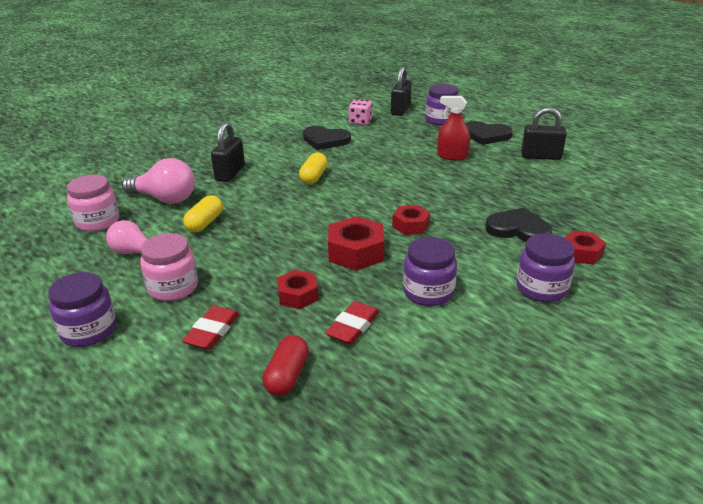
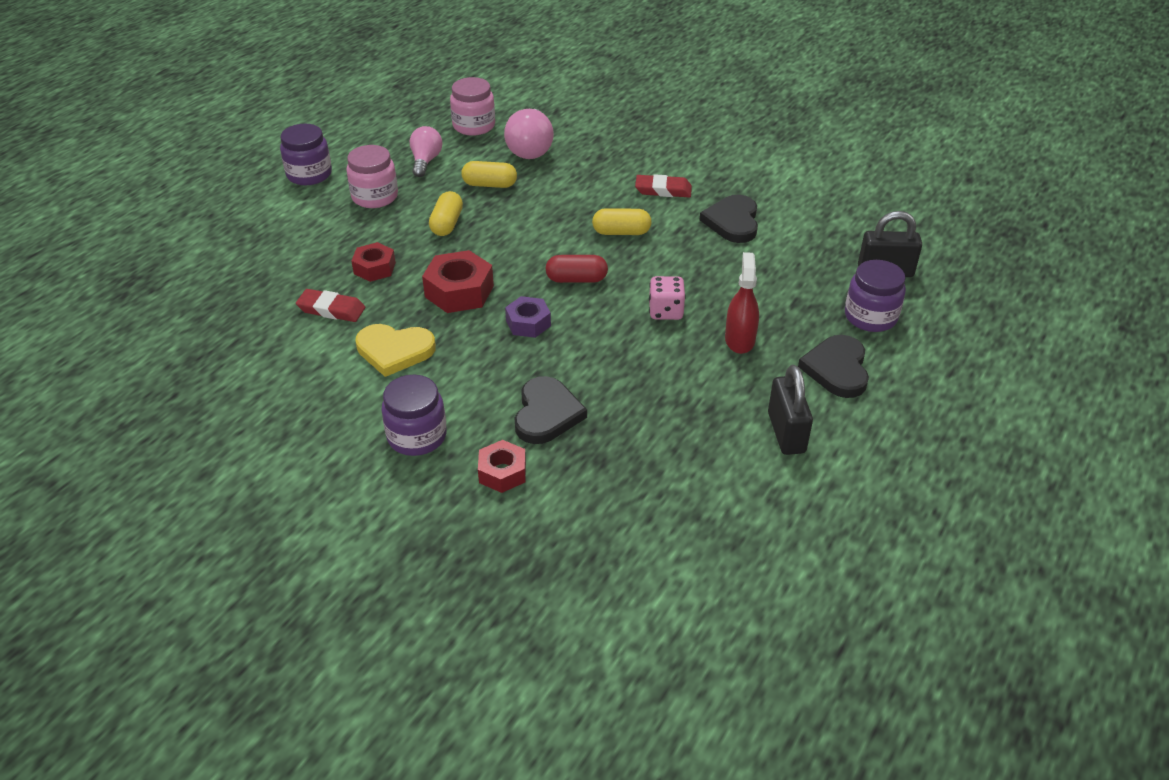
camera: 75 degrees right, 10 degrees up
(212, 331) = (315, 233): red eraser -> red eraser (663, 190)
(230, 173) = (605, 173): black padlock -> none
(251, 250) = (447, 224): none -> yellow capsule
(287, 376) = (261, 285): red capsule -> red capsule (576, 279)
(360, 122) = (813, 240): pink dice -> pink dice (665, 311)
(410, 225) = (528, 323): red nut -> purple nut
(428, 292) = (394, 351): purple jar -> yellow heart

